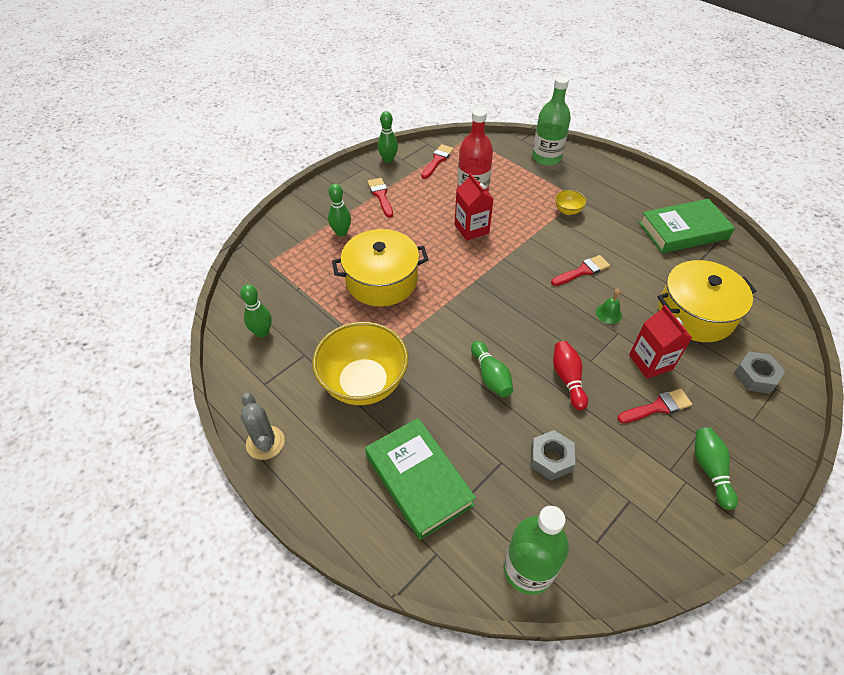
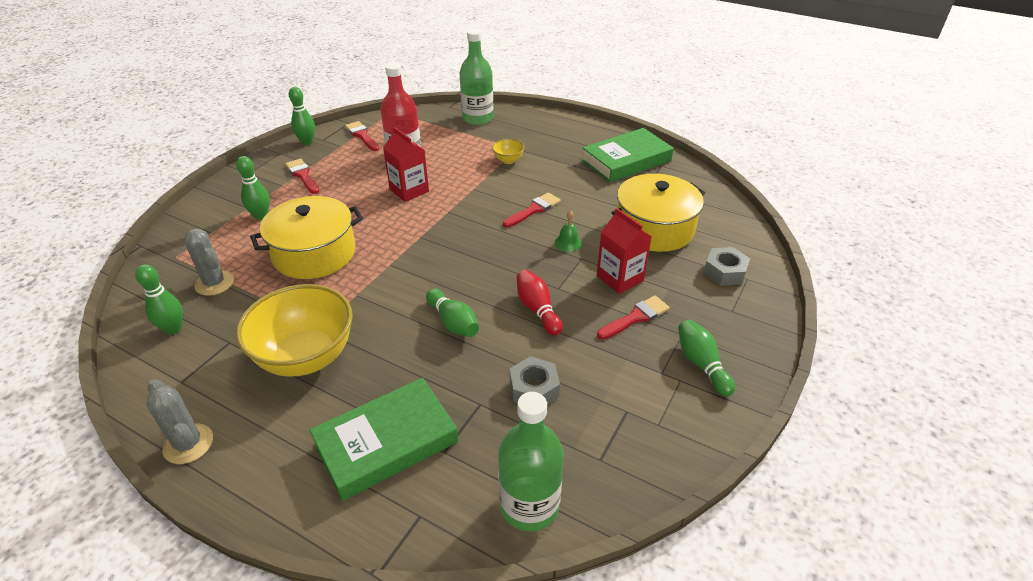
camera: 15 degrees left, 10 degrees down
(298, 294) = (214, 283): none -> grey cactus
(418, 480) = (386, 442): green book -> green book turned 75 degrees counterclockwise
(437, 160) = (362, 135): red brush -> red brush turned 45 degrees counterclockwise

